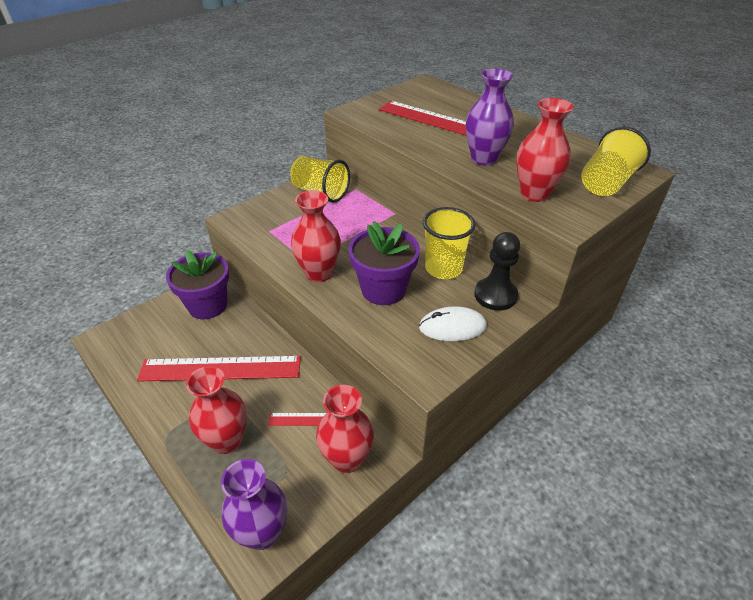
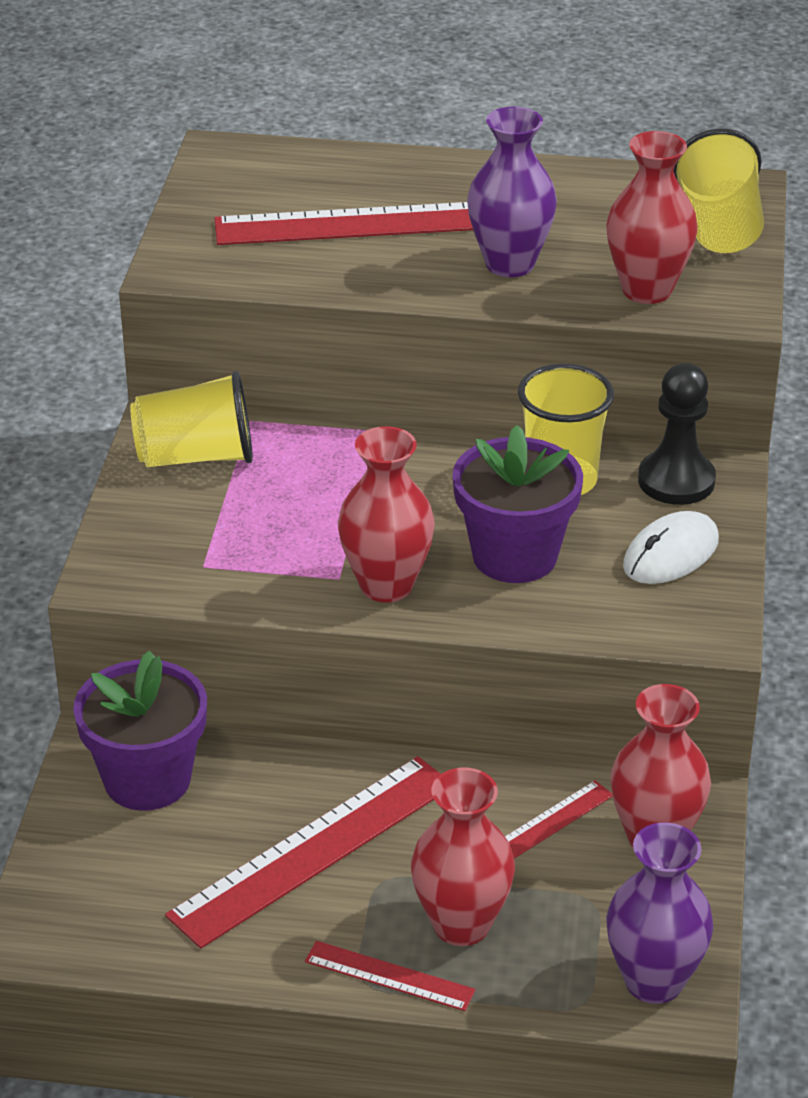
camera: 40 degrees left, 5 degrees down
(175, 443) = (389, 976): none -> red ruler

